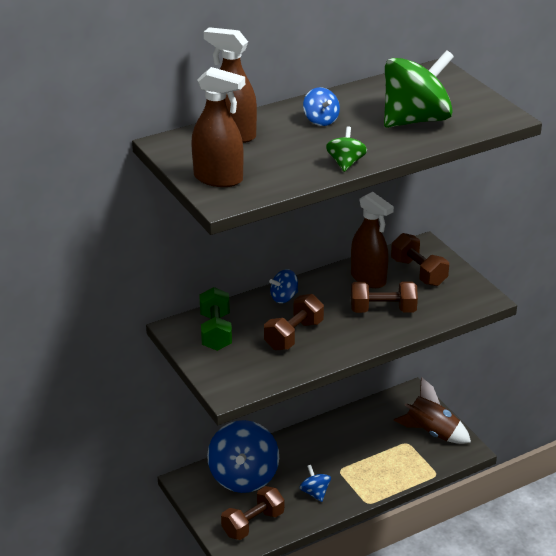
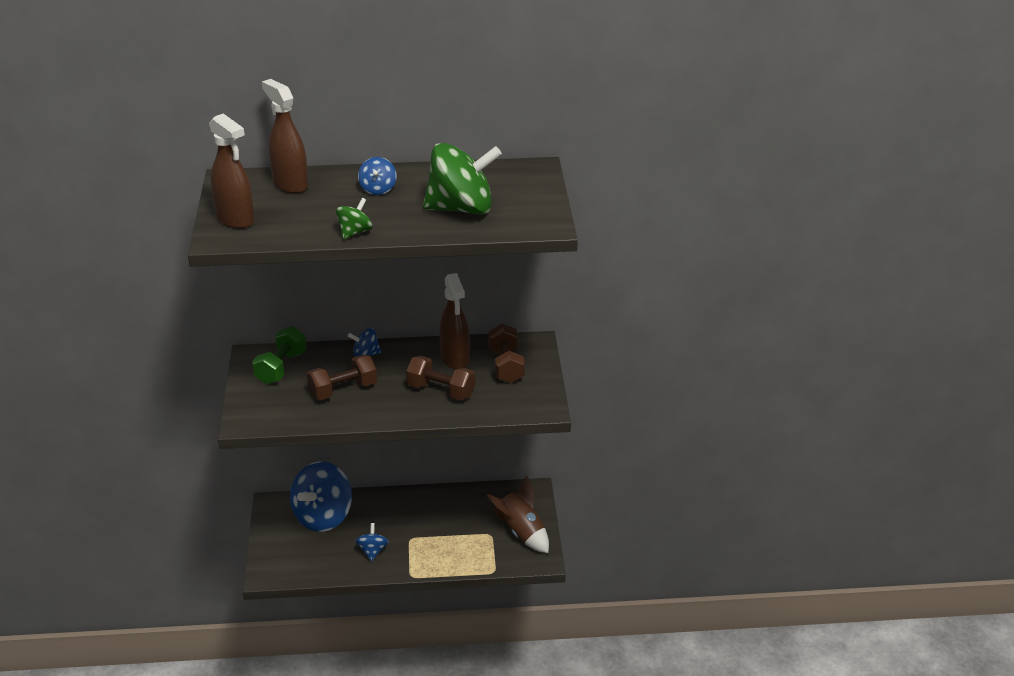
camera: 25 degrees right, 0 degrees up
(253, 524) = (299, 560): brown dumbbell -> none

